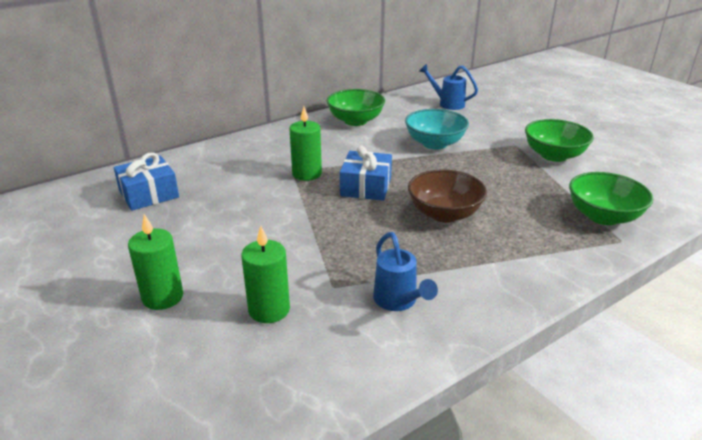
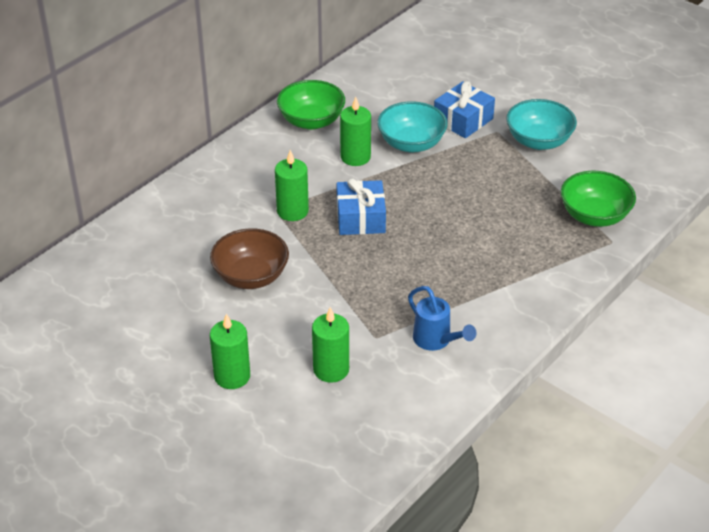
camera: 15 degrees left, 10 degrees up
(149, 194) = (141, 267): blue gift -> blue gift (463, 120)
(381, 146) = (355, 157): none -> green candle
(444, 214) = (448, 239): brown bowl -> brown bowl (251, 276)
(447, 104) = (406, 74): blue watering can -> none
(554, 155) = (538, 141): green bowl -> turquoise bowl

